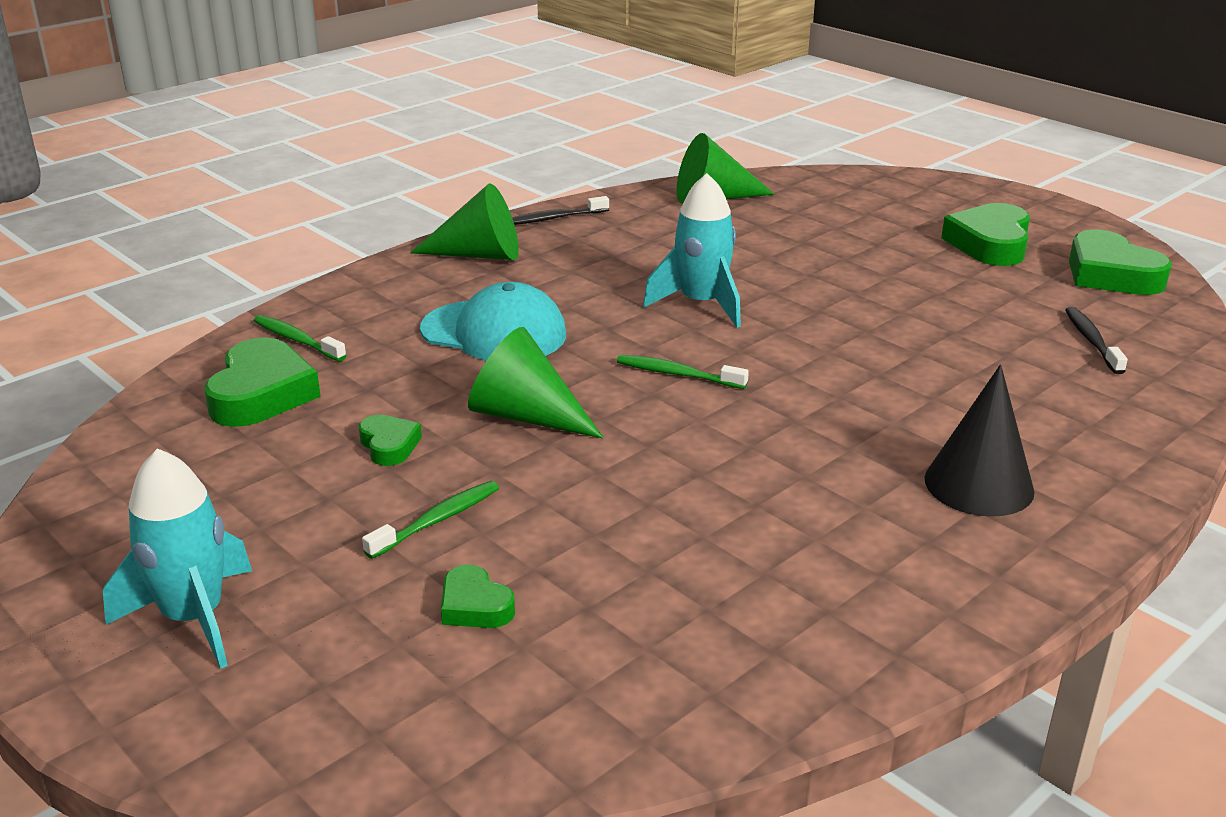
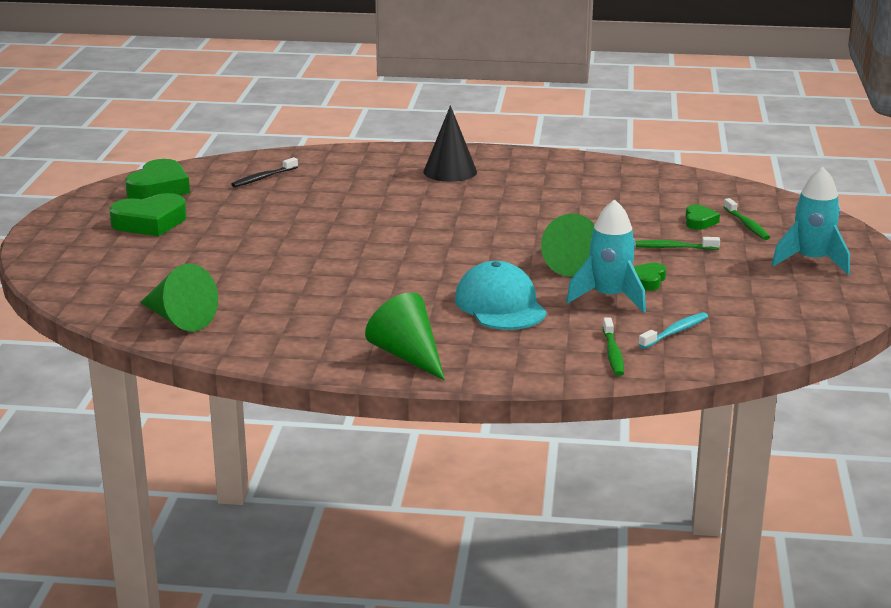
camera: 130 degrees left, 5 degrees down
(262, 394) = (675, 332): green heart -> turquoise toothbrush
(555, 218) = (302, 357): black toothbrush -> none
(677, 374) = (461, 247): green toothbrush -> green toothbrush (747, 225)
(701, 304) = (368, 267): turquoise rocket -> turquoise rocket (609, 298)

